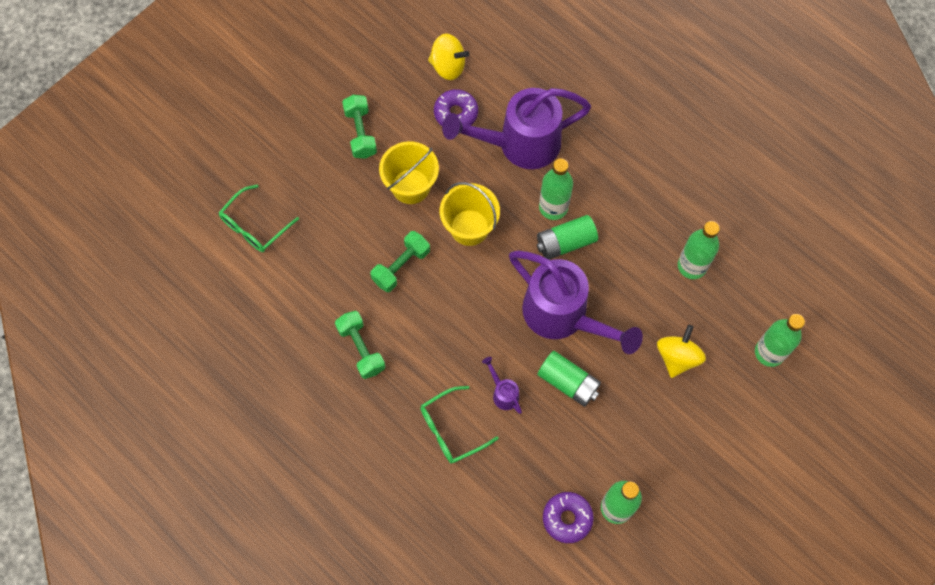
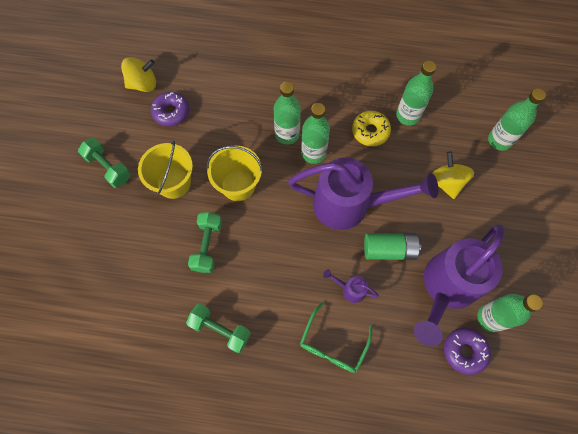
camera: 35 degrees left, 0 degrees up
(255, 225) = (68, 289): green glasses -> none
(520, 144) = (233, 106): purple watering can -> purple watering can (446, 287)
(565, 243) = (313, 153): green battery -> green bottle
(640, 257) = (370, 131): none -> yellow donut

